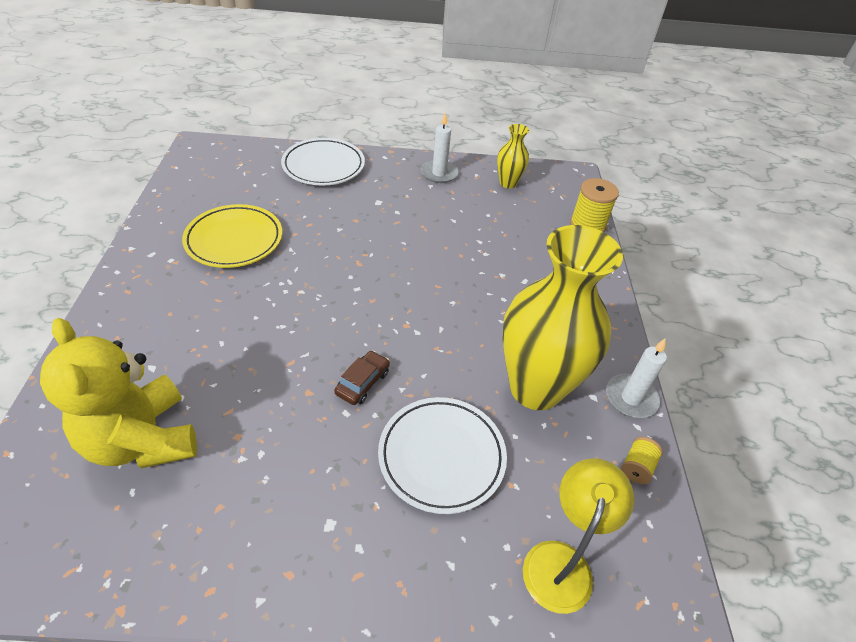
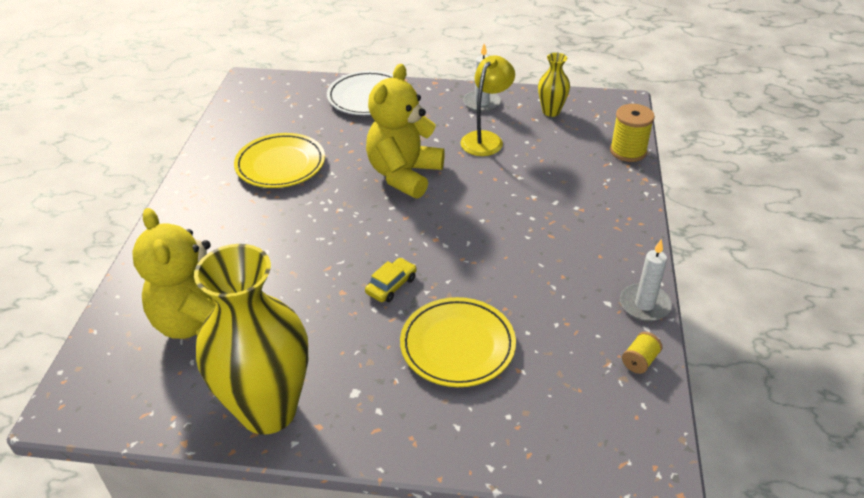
camera: 10 degrees right, 5 degrees down
(362, 382) = (391, 285): brown car -> yellow car
(367, 251) = (404, 175): none -> yellow teddy bear
(441, 456) = (457, 345): white plate -> yellow plate
(535, 388) = (552, 294): yellow vase -> yellow vase (268, 410)
(561, 561) = (556, 429): yellow lamp -> yellow lamp (486, 139)

